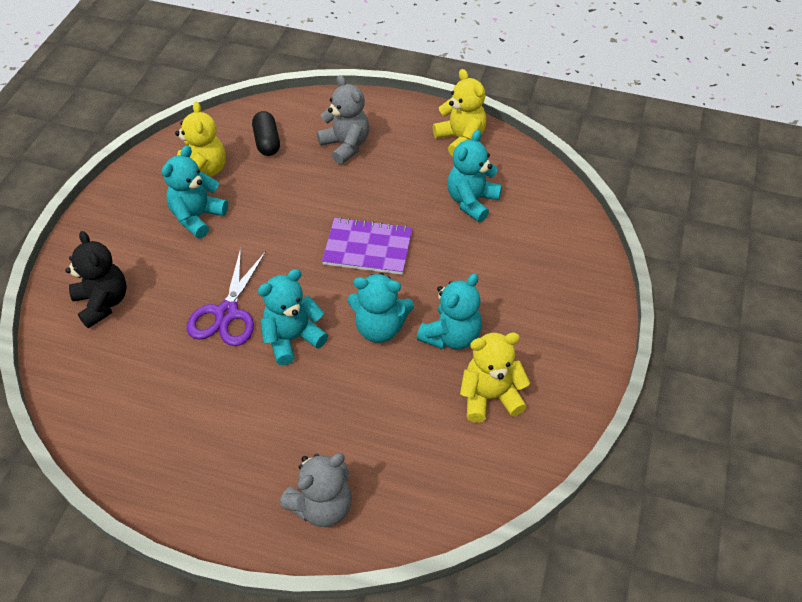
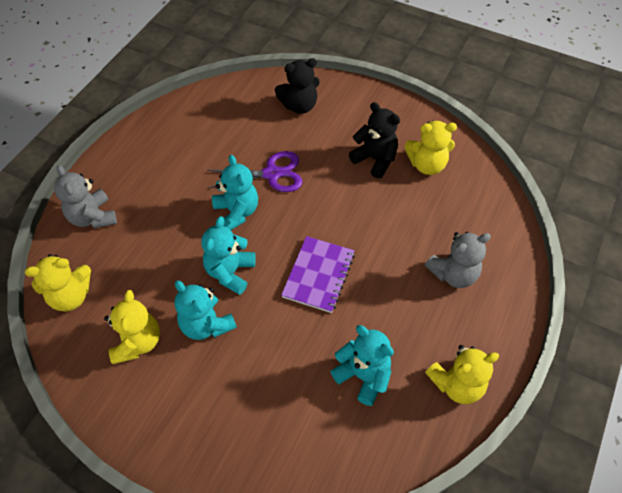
camera: 100 degrees right, 5 degrees up
(197, 217) = (375, 159): turquoise teddy bear -> black teddy bear
(227, 313) = (272, 174): purple scissors -> purple scissors turned 150 degrees clockwise
(267, 142) = (462, 212): black capsule -> none
(448, 490) = (71, 296): none -> yellow teddy bear

